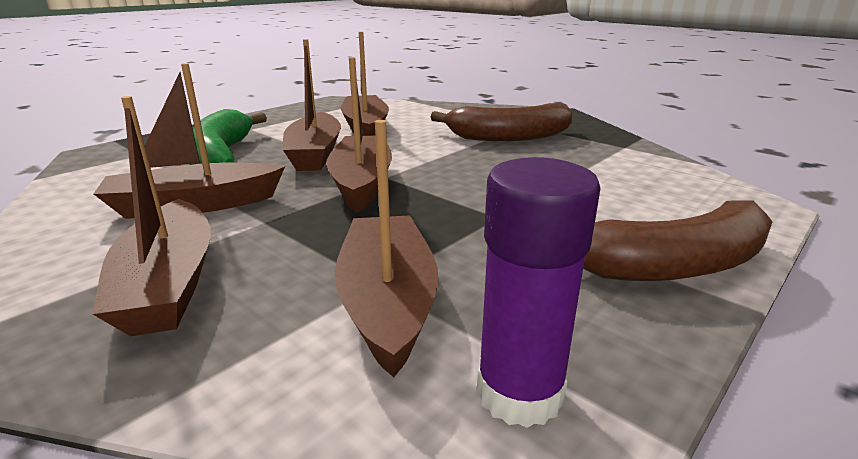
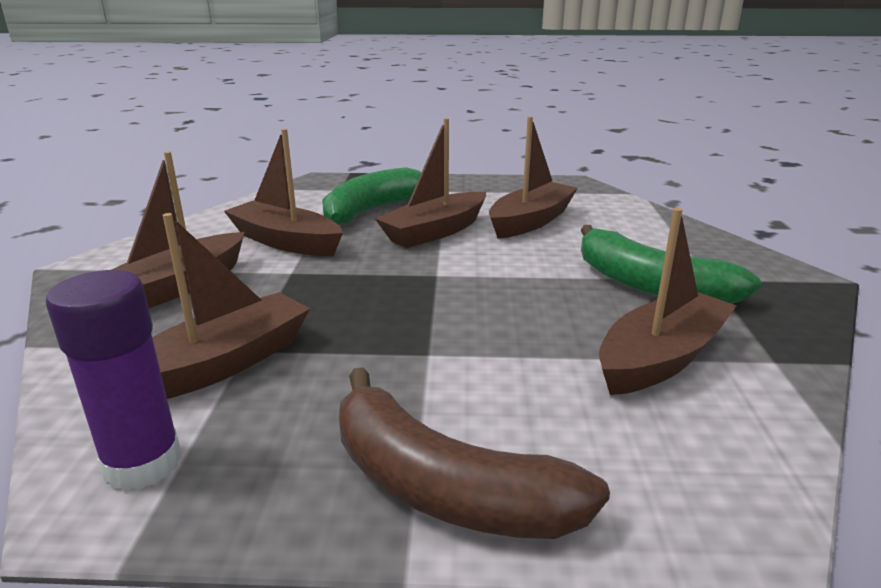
camera: 50 degrees right, 0 degrees up
(361, 183) = (405, 272): brown boat -> brown boat (660, 358)
(509, 137) = (649, 285): brown banana -> green banana

